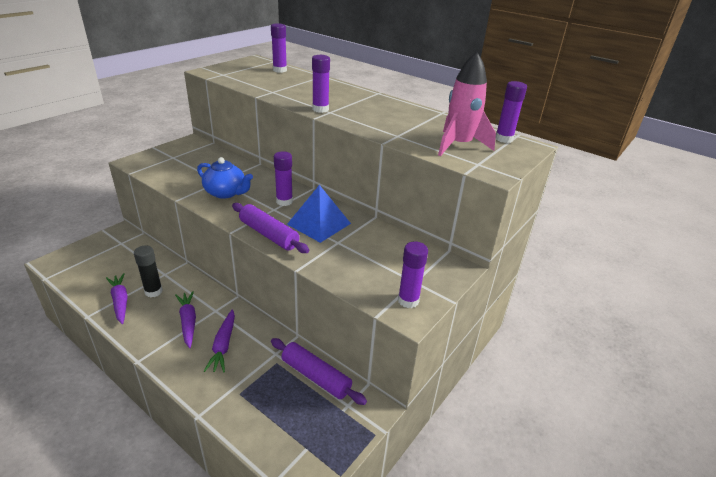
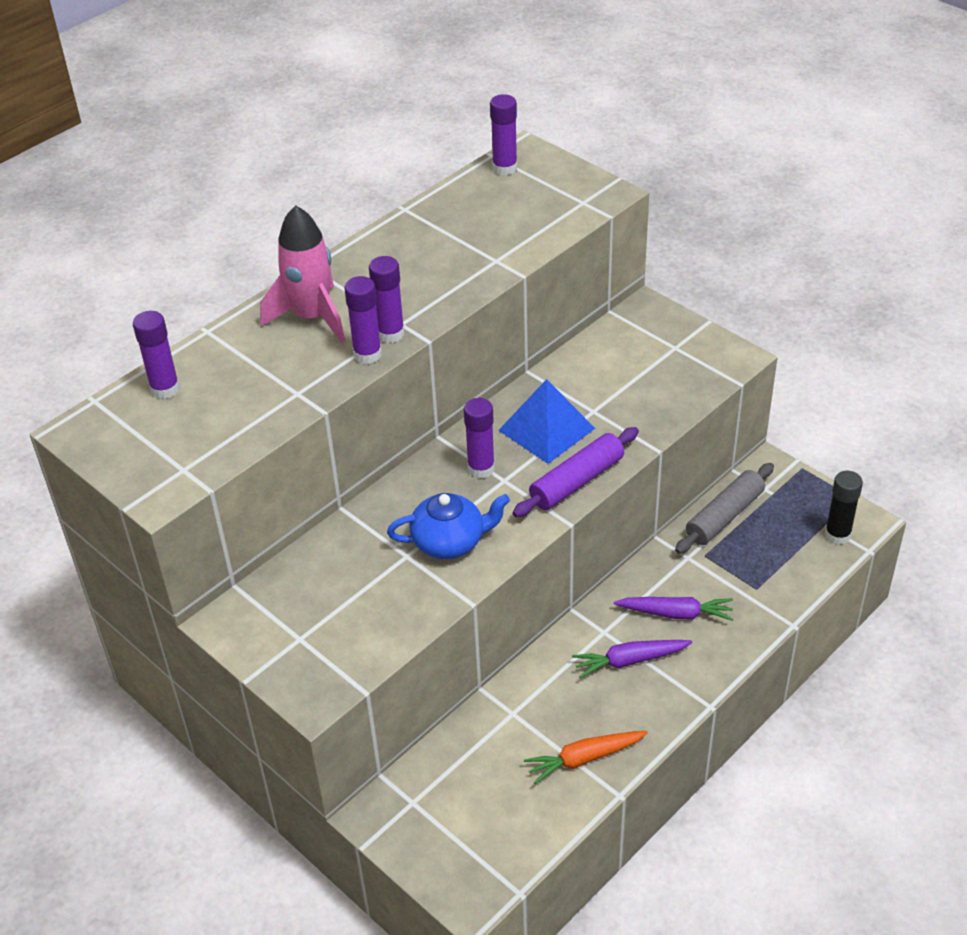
camera: 80 degrees left, 10 degrees up
(120, 301) = (584, 759): purple carrot -> orange carrot
(153, 291) = (559, 718): black glue stick -> black glue stick (837, 535)
(226, 193) = (450, 541): blue teapot -> blue teapot turned 45 degrees clockwise
(316, 376) = (724, 516): purple rolling pin -> grey rolling pin
(408, 300) = (711, 356): purple glue stick -> purple glue stick (367, 354)
(459, 145) = (527, 209): pink rocket -> pink rocket (311, 317)

